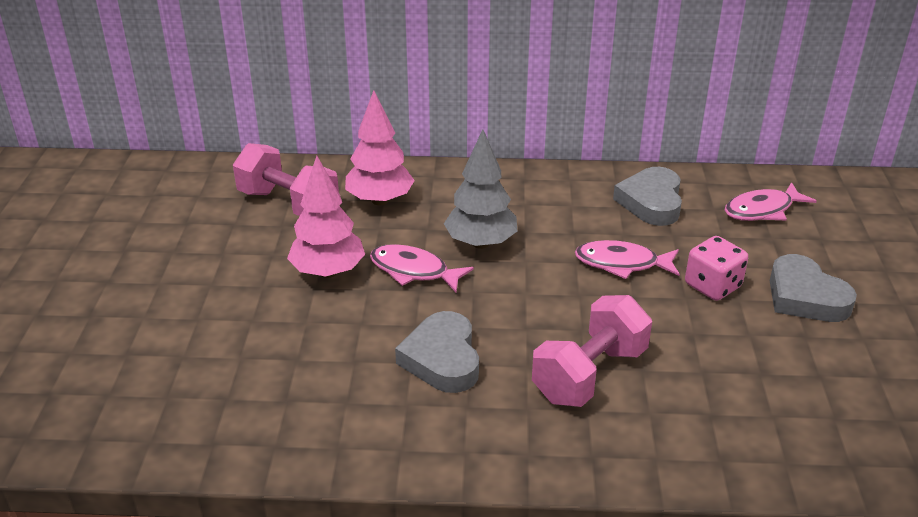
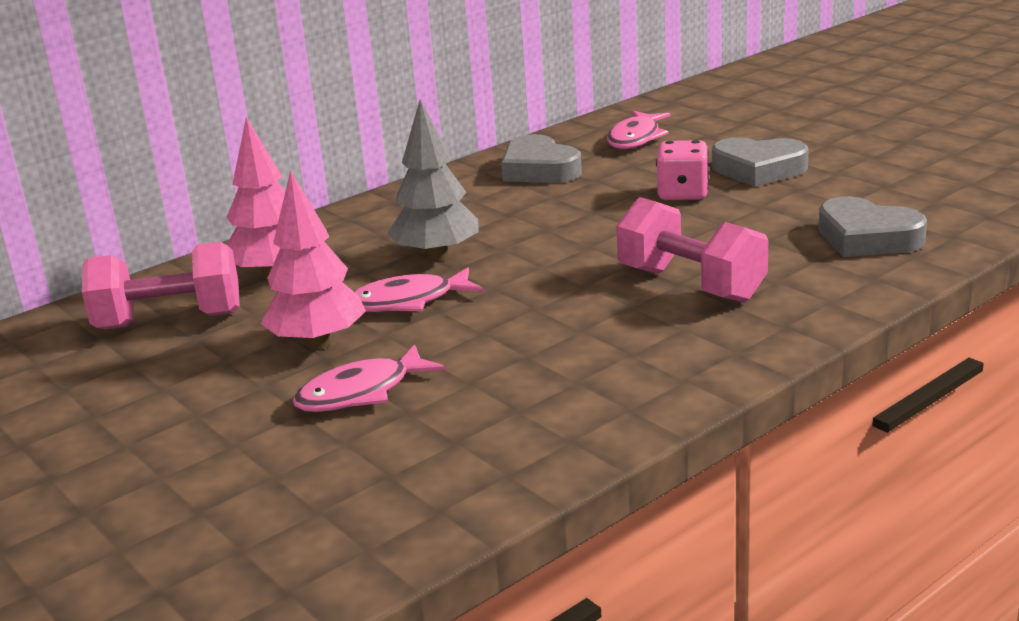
camera: 40 degrees left, 10 degrees down
(442, 359) = (550, 339): grey heart -> grey heart (867, 238)
(589, 374) = (691, 284): pink dumbbell -> pink dumbbell turned 45 degrees counterclockwise
(622, 263) = (587, 213): pink fish -> pink fish (361, 392)

